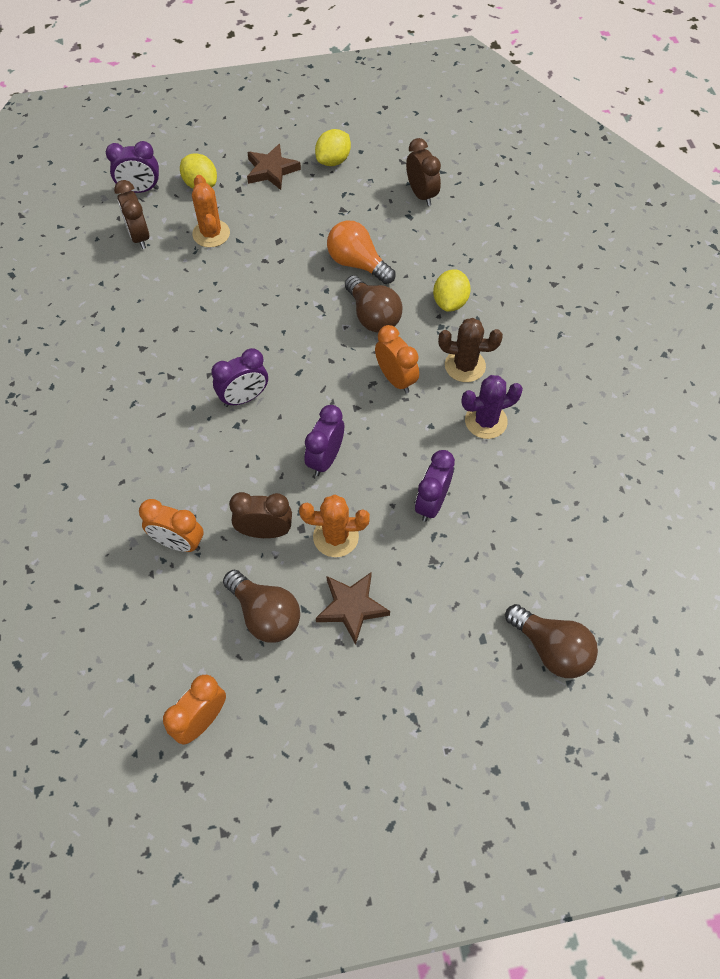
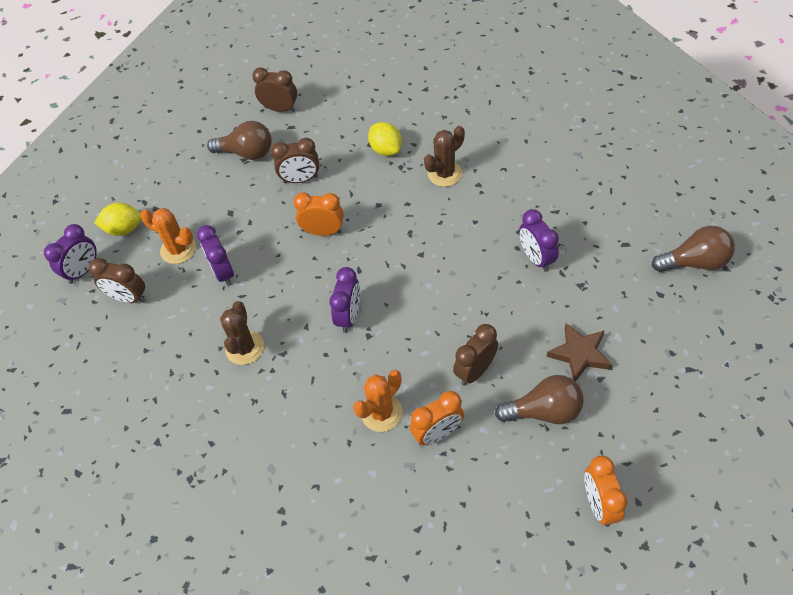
camera: 45 degrees left, 5 degrees down
(154, 346) = (245, 348): none -> brown cactus
(271, 170) = (161, 178): brown star -> none
(325, 459) = (447, 297): purple clock -> purple clock (223, 273)
(333, 161) = (194, 138): yellow lemon -> none
(336, 537) = (516, 330): orange cactus -> orange cactus (381, 413)
(357, 264) = (300, 179): orange light bulb -> brown clock
(373, 316) = (354, 198): brown light bulb -> brown light bulb (247, 153)
(395, 379) = (419, 217): orange clock -> orange clock (323, 232)
(486, 421) = (498, 190): purple cactus -> none

